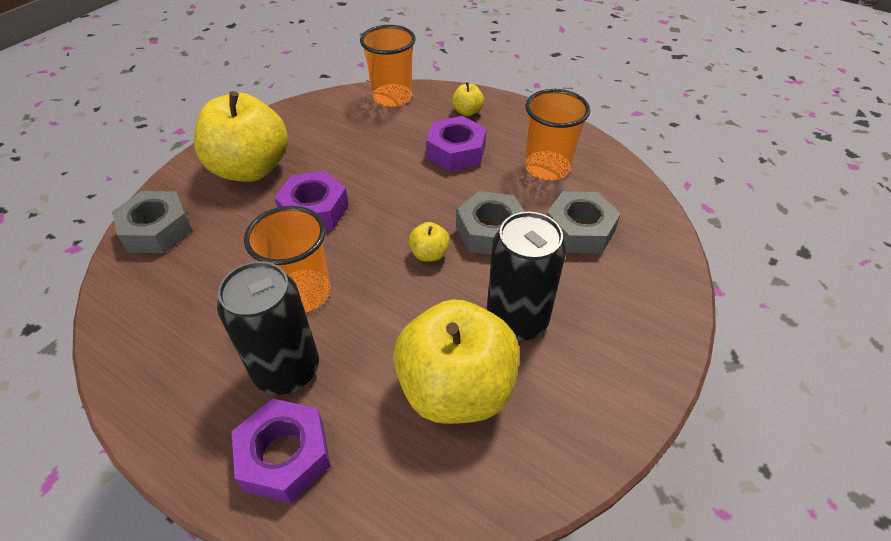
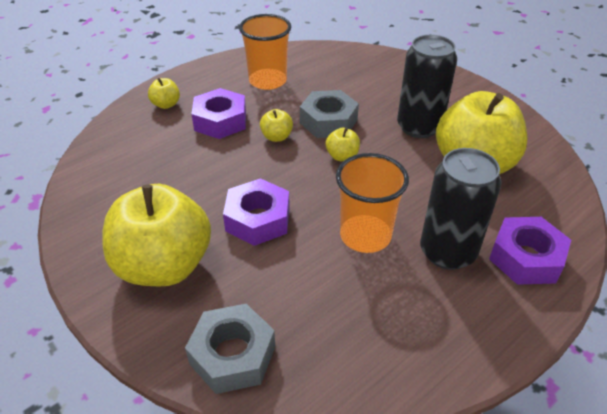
camera: 75 degrees left, 5 degrees down
(392, 97) = (107, 146): orange cup -> none
(445, 196) = (276, 137): none -> yellow apple
(579, 230) = (342, 83): grey nut -> none

